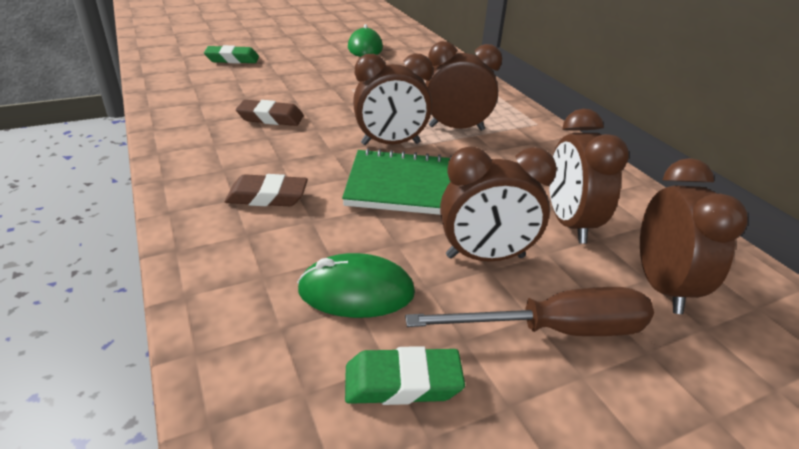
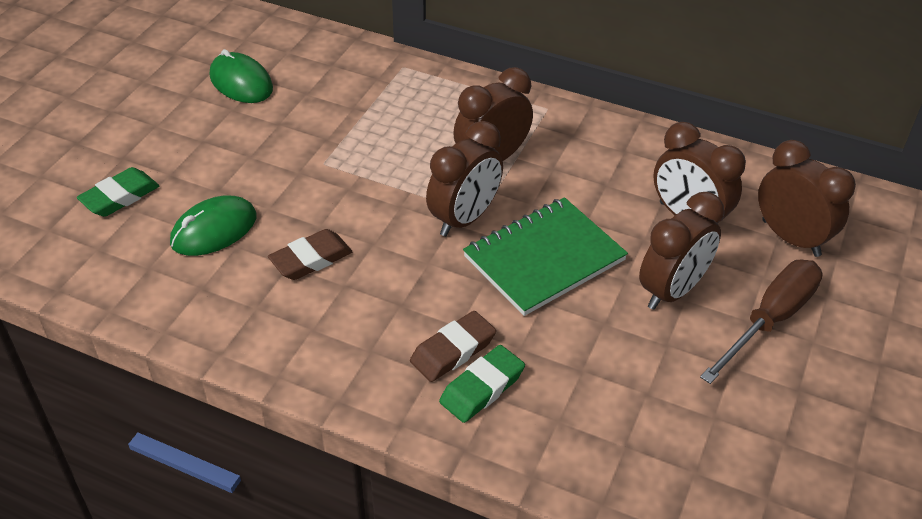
camera: 40 degrees left, 10 degrees up
(356, 291) = (632, 383): green mouse -> green mouse (214, 230)
(402, 382) = (735, 421): green eraser -> green eraser (482, 388)

